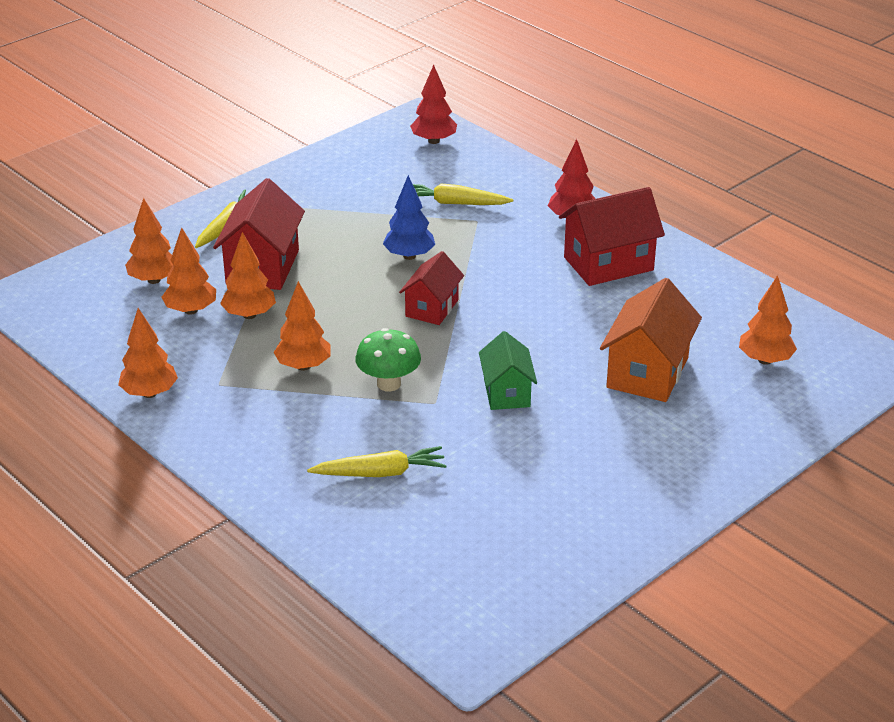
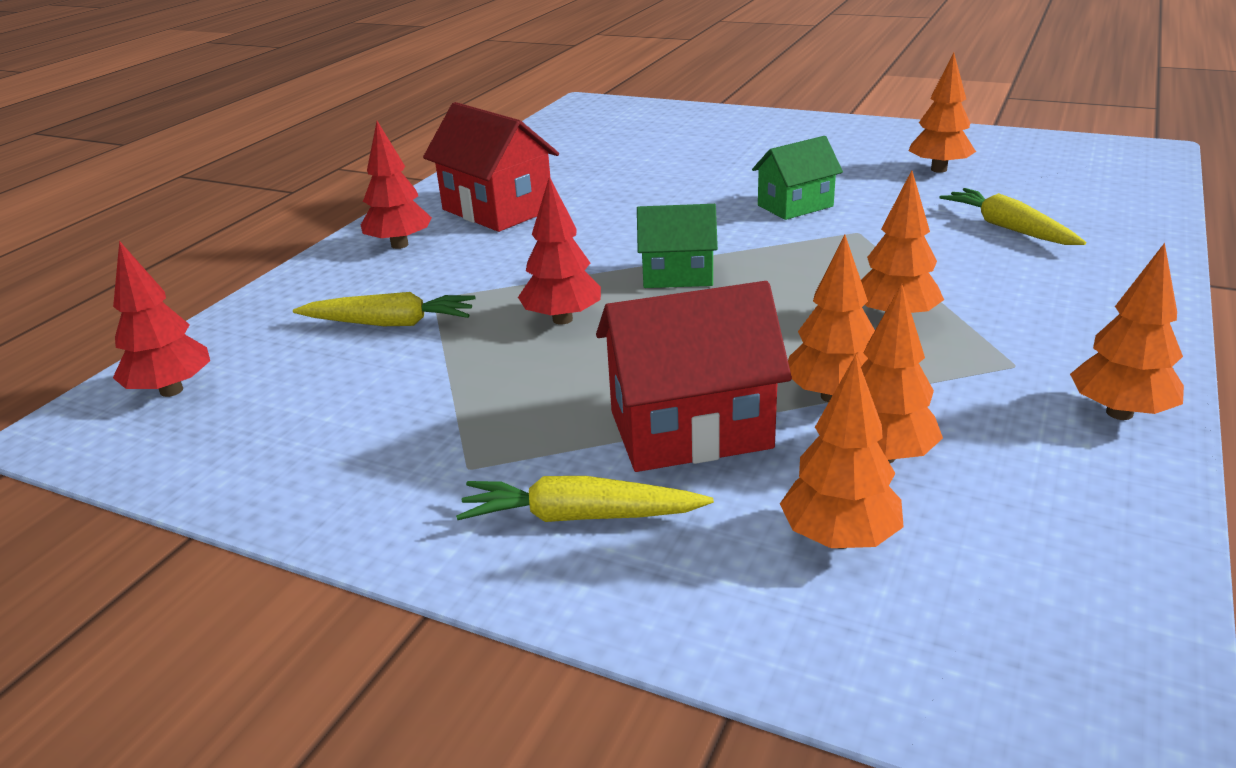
camera: 110 degrees left, 5 degrees down
(388, 384) = (859, 261): green mushroom -> none
(409, 256) = (562, 319): blue tree -> red tree
(432, 308) = (677, 275): red house -> green house
(455, 203) = (390, 323): yellow carrot -> yellow carrot turned 75 degrees counterclockwise
(647, 372) = (688, 163): orange house -> none
(765, 360) = (621, 132): orange tree -> orange tree (939, 169)

